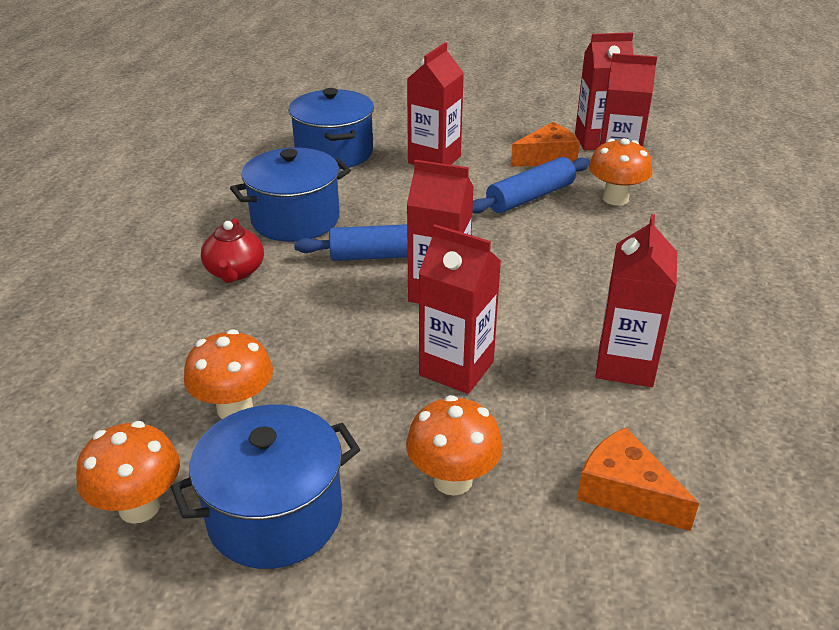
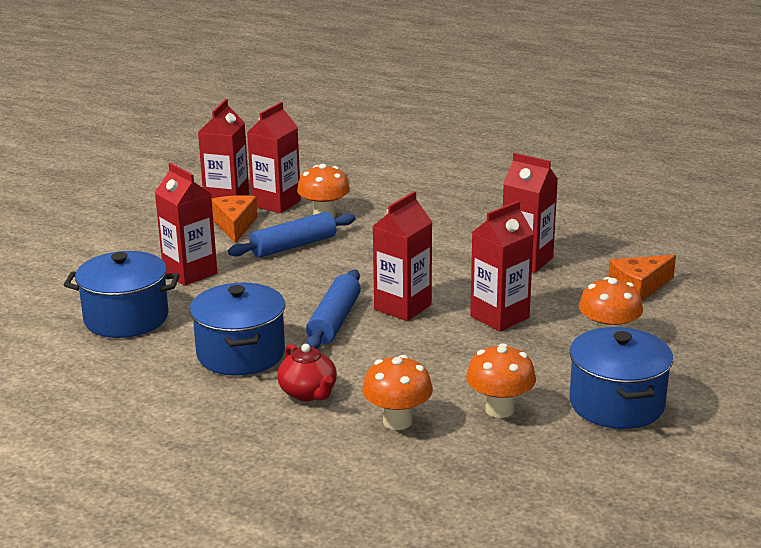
camera: 70 degrees left, 10 degrees down
(139, 507) = (589, 457): orange mushroom -> orange mushroom (397, 421)
(235, 272) = (308, 393): red teapot -> red teapot turned 45 degrees clockwise
(530, 197) = (293, 246): blue rolling pin -> blue rolling pin turned 75 degrees clockwise

